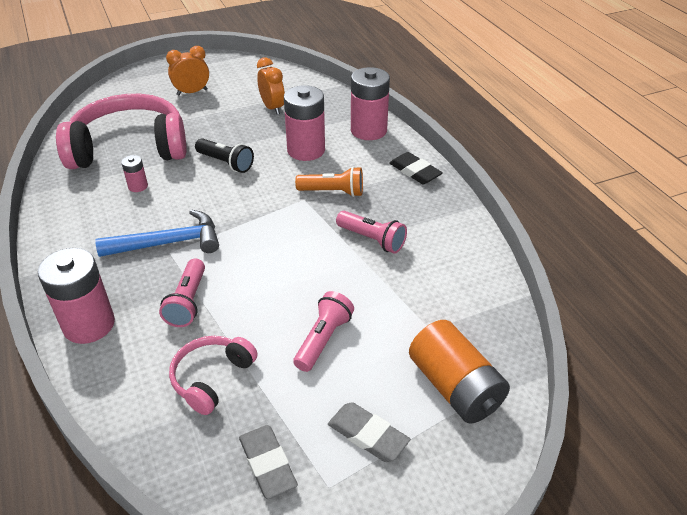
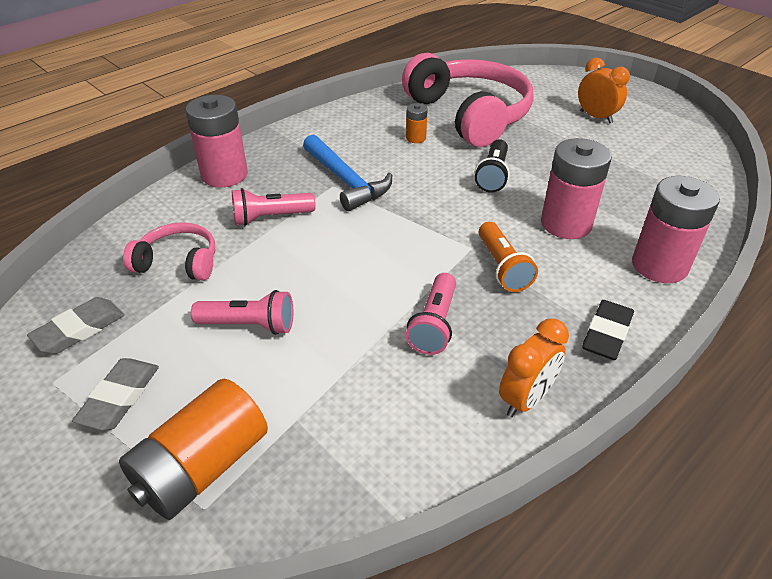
camera: 70 degrees right, 0 degrees up
(138, 186) = (416, 138): pink battery -> orange battery
(272, 108) = (625, 176): orange clock -> orange clock (526, 399)

